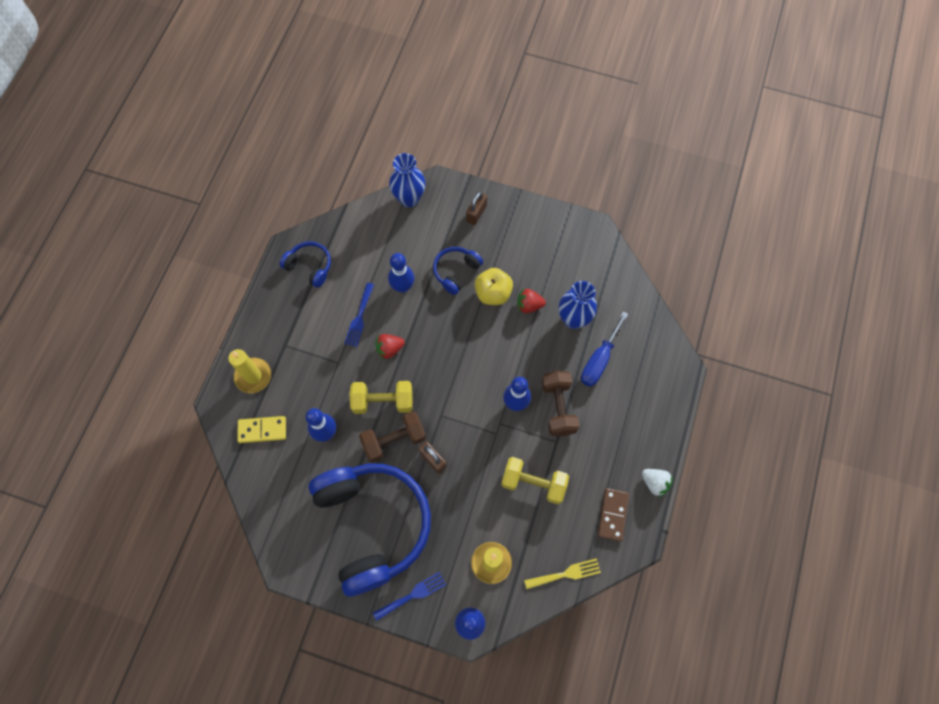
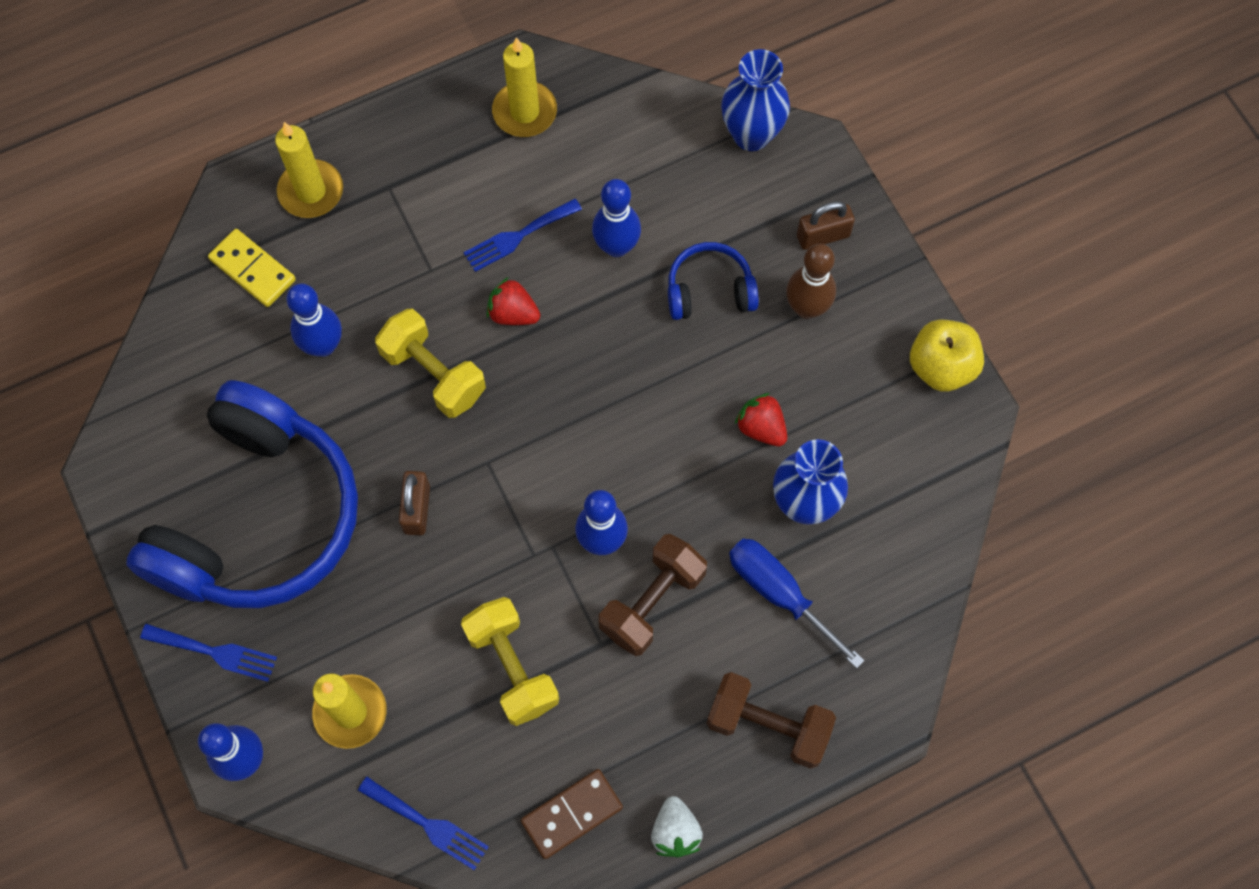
camera: 45 degrees right, 0 degrees up
(309, 266) = (524, 112): blue headphones -> yellow candle
(394, 440) = (395, 437): brown dumbbell -> brown dumbbell (768, 725)
(493, 293) = (728, 366): yellow apple -> yellow apple (941, 367)
(498, 246) = (807, 308): none -> brown bowling pin
(566, 574) = (428, 825): yellow fork -> blue fork
(599, 360) = (779, 593): blue screwdriver -> blue screwdriver turned 60 degrees clockwise

